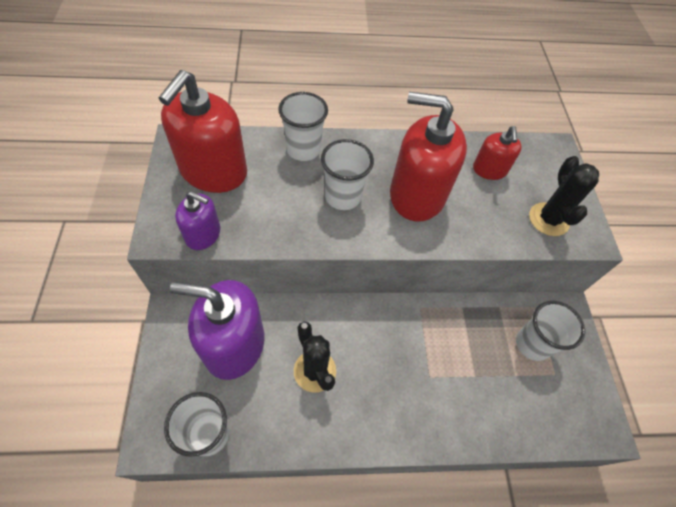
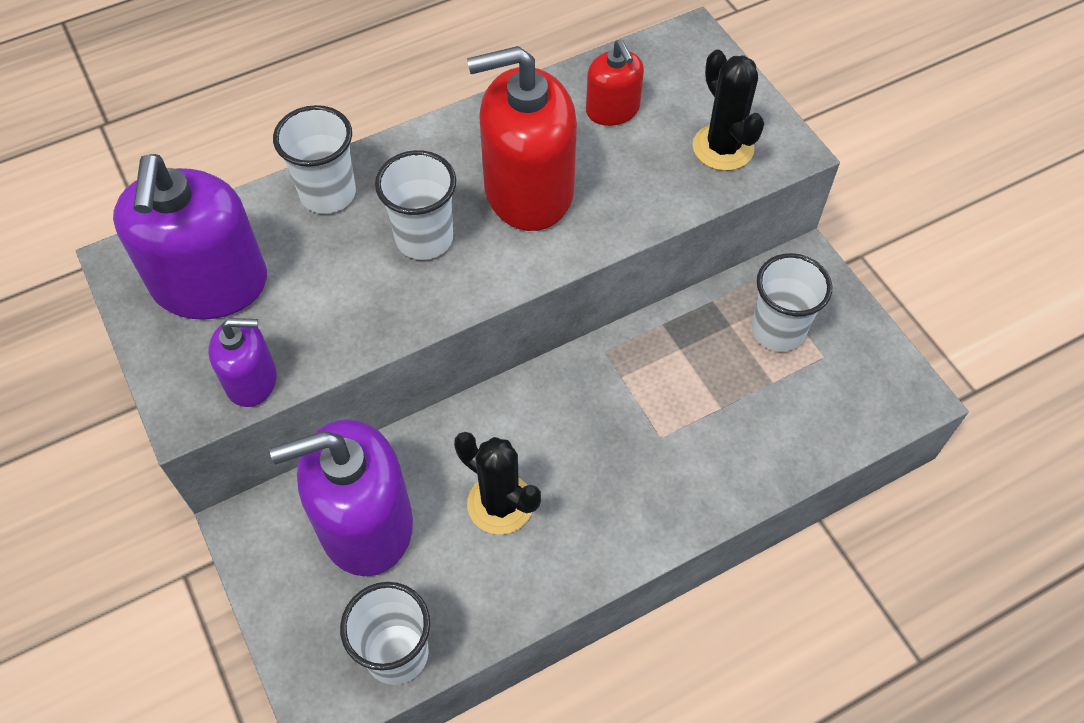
camera: 20 degrees left, 0 degrees up
(213, 171) = (210, 284): red soap dispenser -> purple soap dispenser

